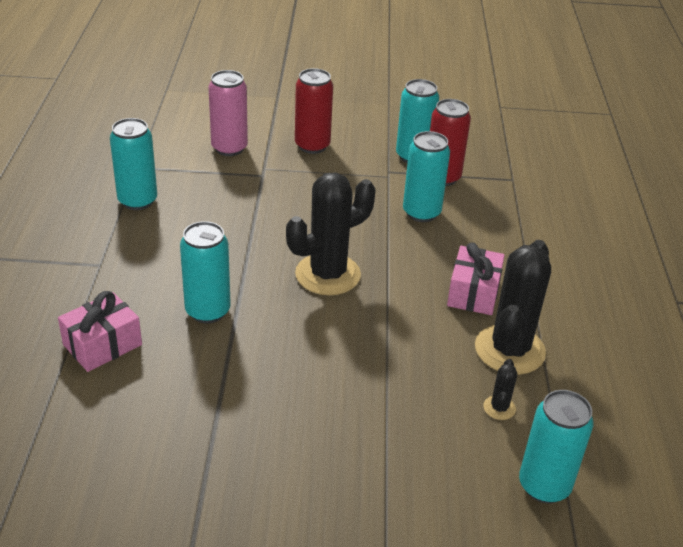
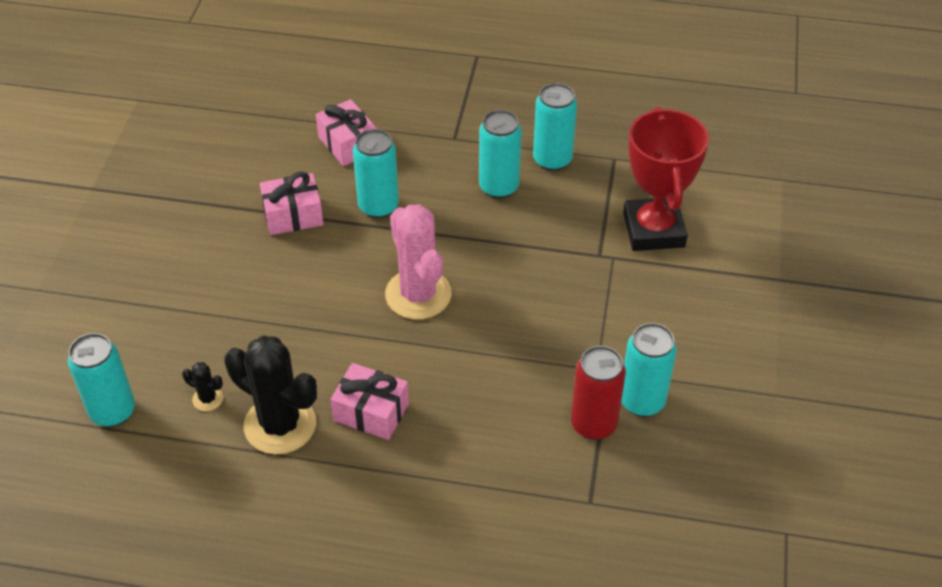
camera: 100 degrees right, 10 degrees up
(225, 377) = (293, 215): none -> pink gift
(229, 148) = (653, 230): pink can -> red trophy
(312, 146) = (662, 303): red can -> none
(328, 274) = (418, 294): black cactus -> pink cactus
(421, 213) = (519, 390): turquoise can -> turquoise can (499, 187)

